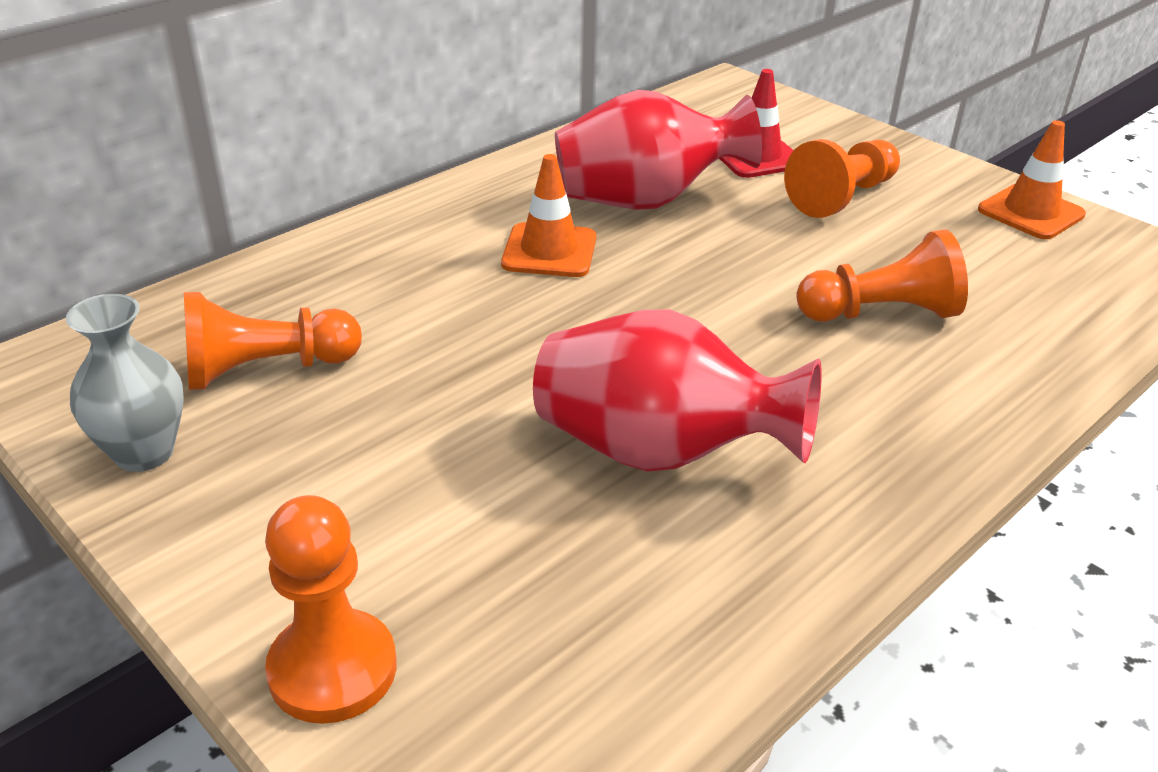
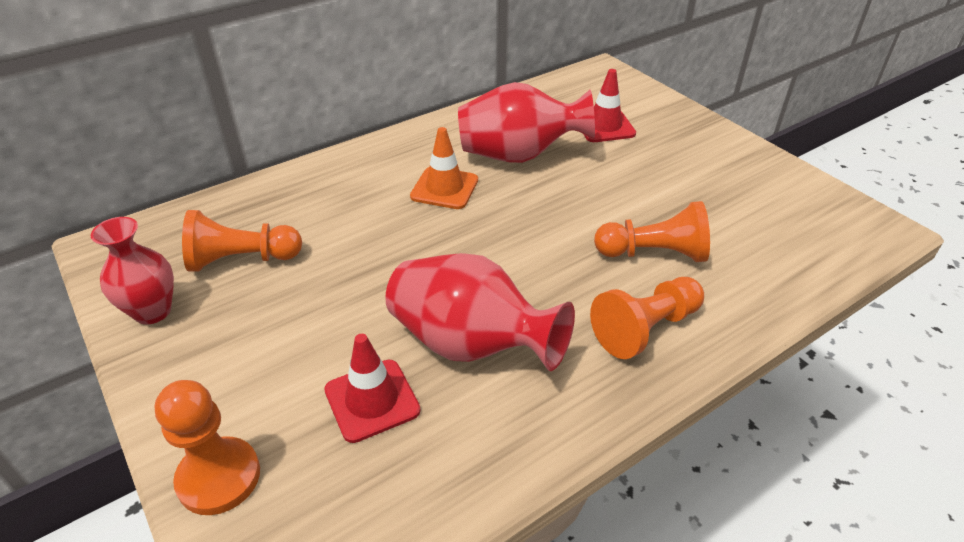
camera: 10 degrees right, 5 degrees up
(144, 452) = (152, 311): grey vase -> red vase
(536, 540) = (372, 400): none -> red traffic cone
(842, 197) = (654, 162): orange pawn -> orange pawn (645, 329)
(1030, 212) = (786, 183): orange traffic cone -> none

